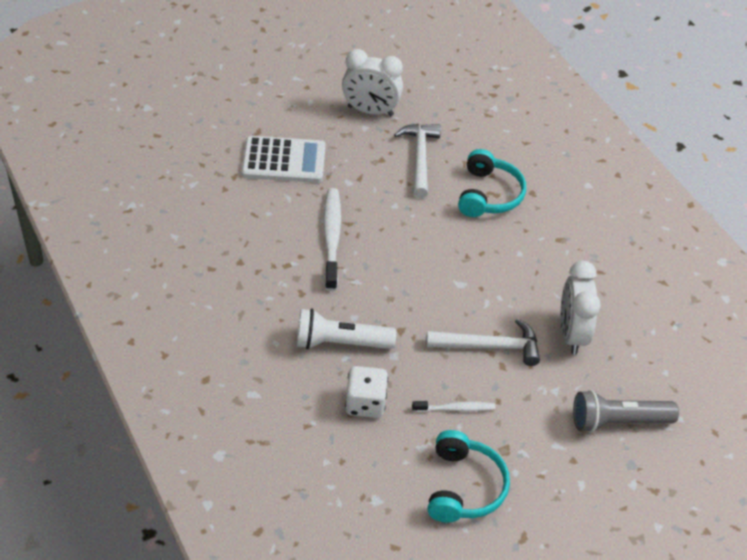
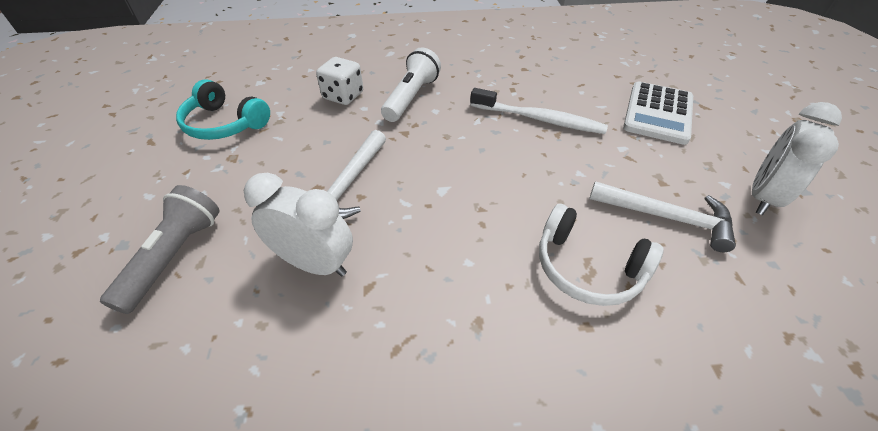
camera: 115 degrees right, 0 degrees up
(455, 408) = (298, 141): white toothbrush -> none
(488, 195) = (587, 267): turquoise headphones -> white headphones

